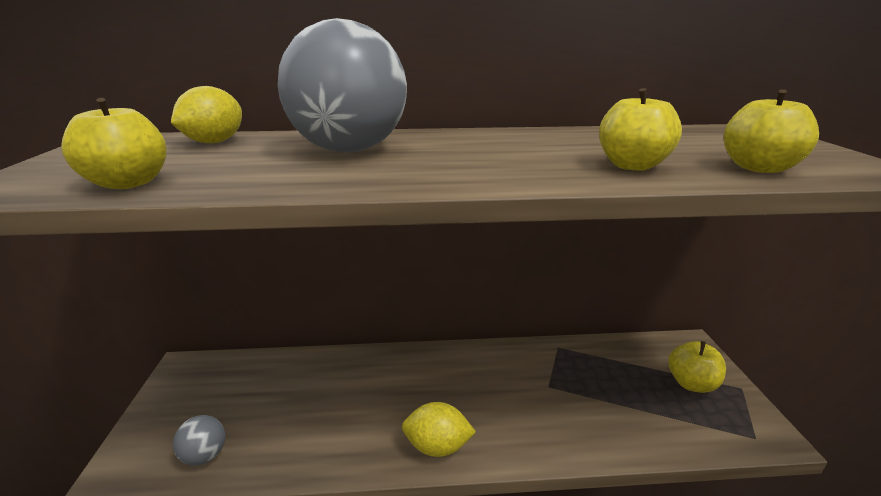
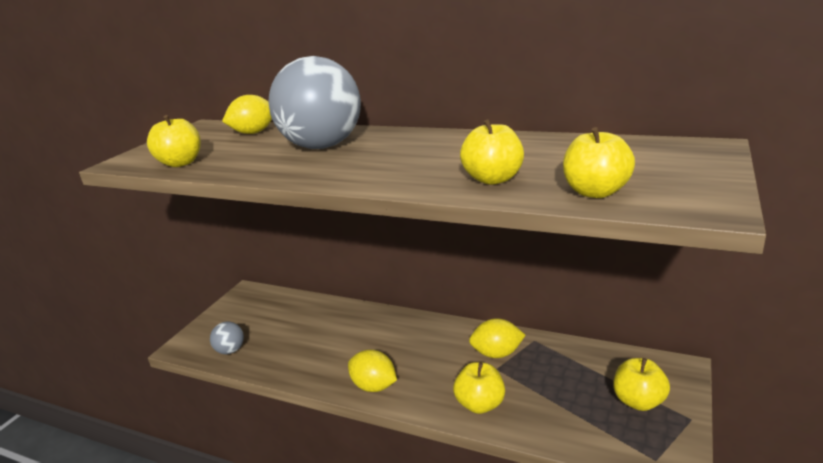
camera: 30 degrees right, 0 degrees up
(536, 370) = (497, 354): none -> yellow lemon
(566, 431) = (480, 404): none -> yellow apple

